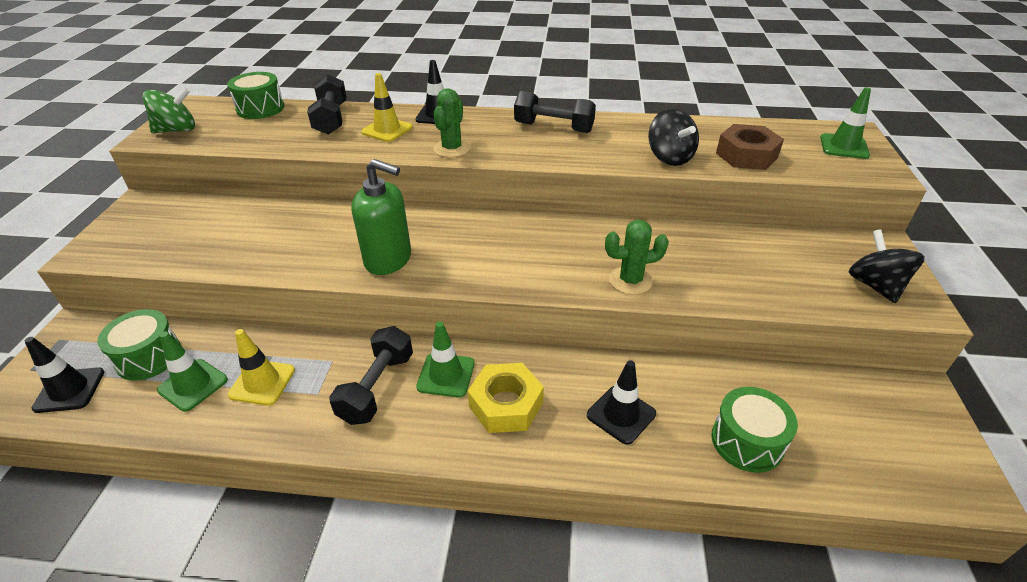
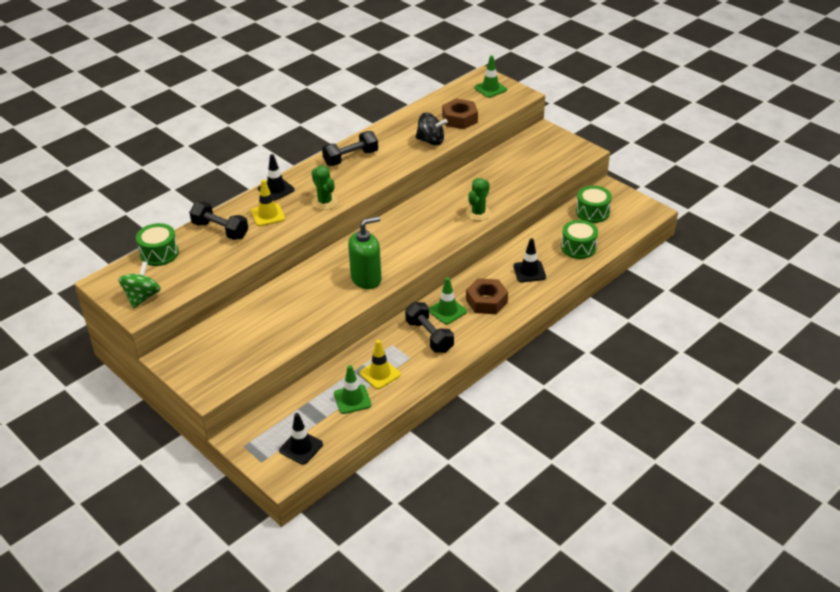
camera: 50 degrees left, 0 degrees up
(149, 357) = (307, 411): green drum -> green drum (592, 212)
(506, 404) = (486, 301): yellow nut -> brown nut
(875, 285) = (562, 152): black spinning top -> none

